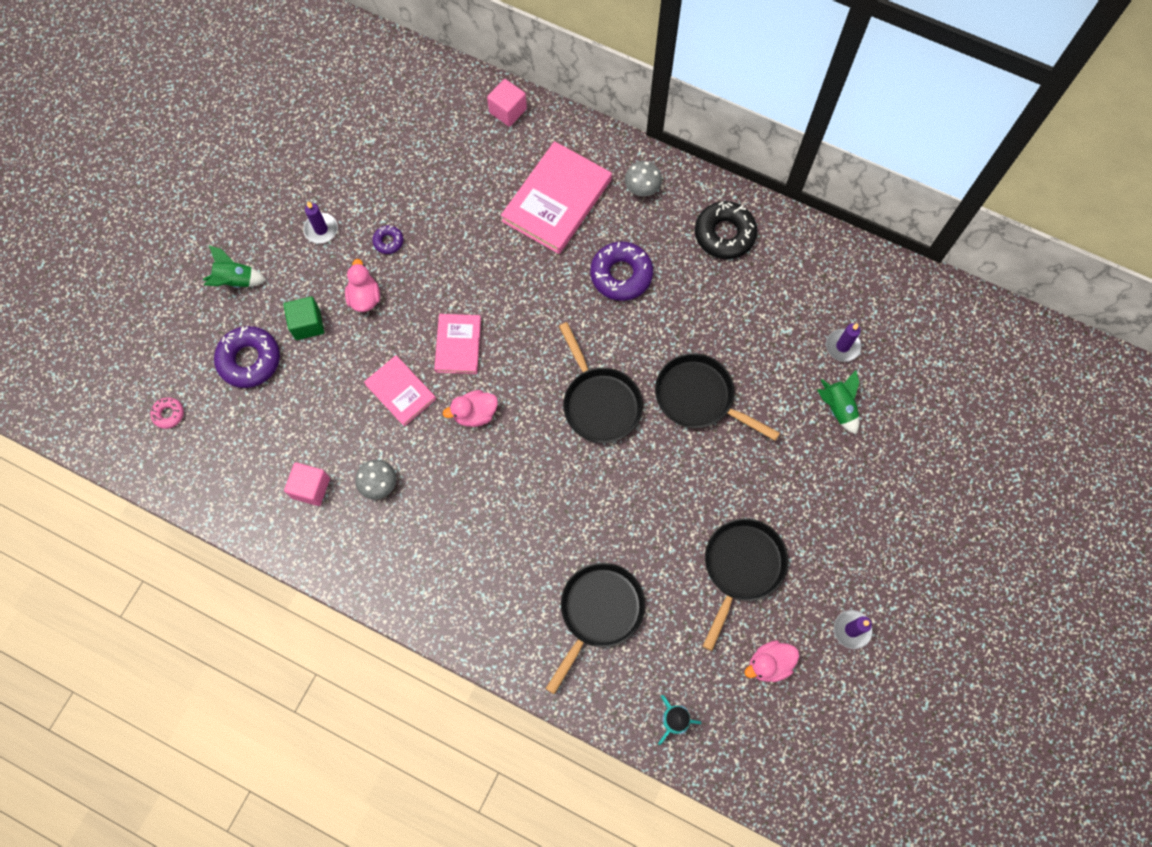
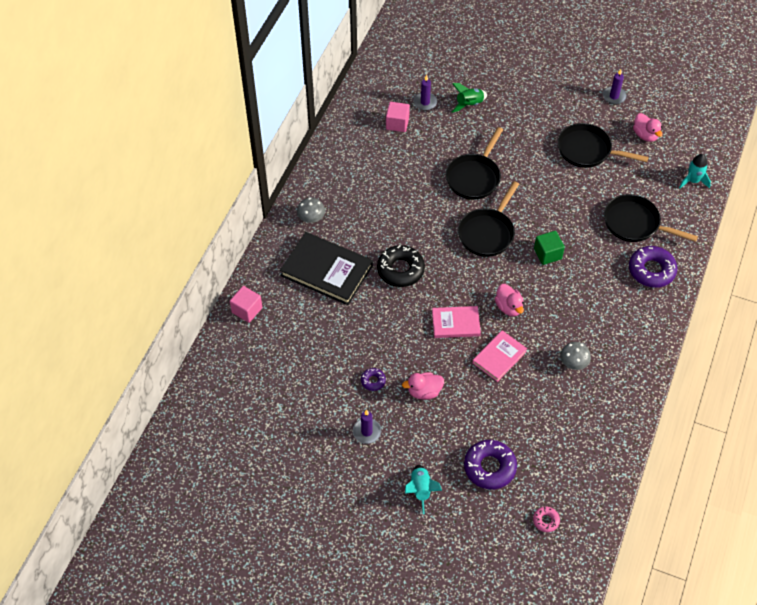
camera: 95 degrees left, 15 degrees down
(236, 281) = (421, 490): green rocket -> turquoise rocket
(307, 324) = (452, 429): green cube -> green cube (547, 254)
(311, 488) = (586, 407): pink cube -> pink cube (397, 123)
(557, 200) = (326, 270): pink book -> black book
(599, 403) = (487, 233): black pan -> black pan turned 150 degrees clockwise
(621, 275) = (385, 226): purple donut -> purple donut (651, 270)
(724, 234) = (346, 168): black donut -> black donut (400, 270)

